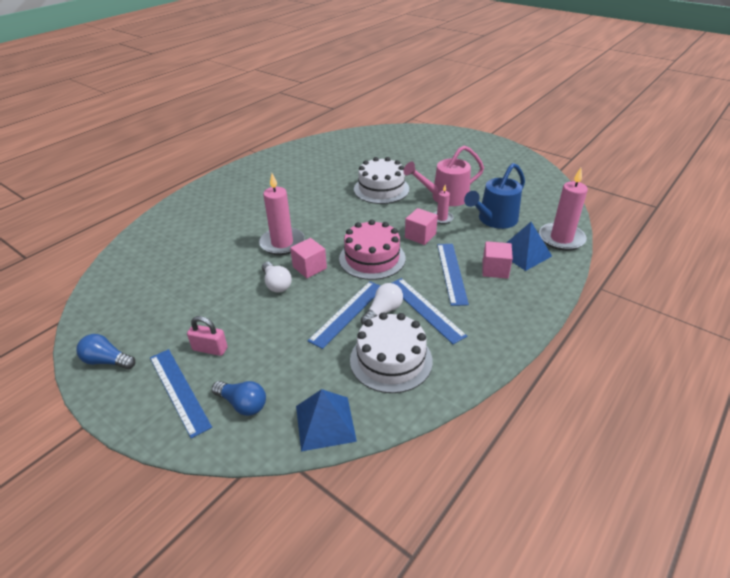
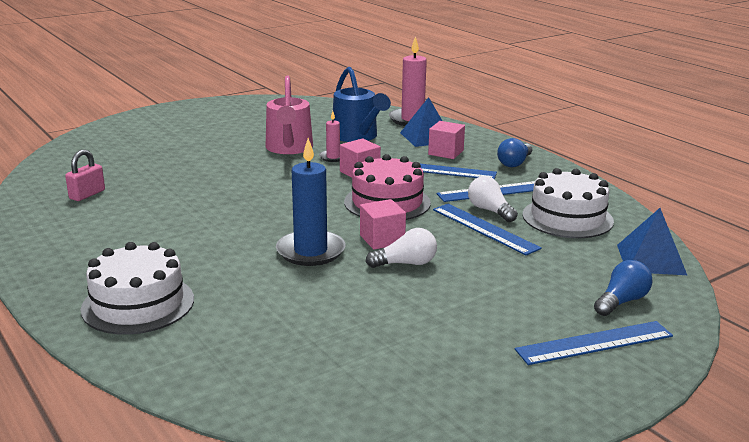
camera: 75 degrees left, 15 degrees down
(107, 361) = (524, 404): blue light bulb -> blue light bulb (514, 163)
(210, 349) = (521, 318): pink padlock -> pink padlock (87, 194)
(282, 243) = (310, 251): pink candle -> blue candle
(381, 189) = (231, 176): white cake -> white cake (138, 304)

